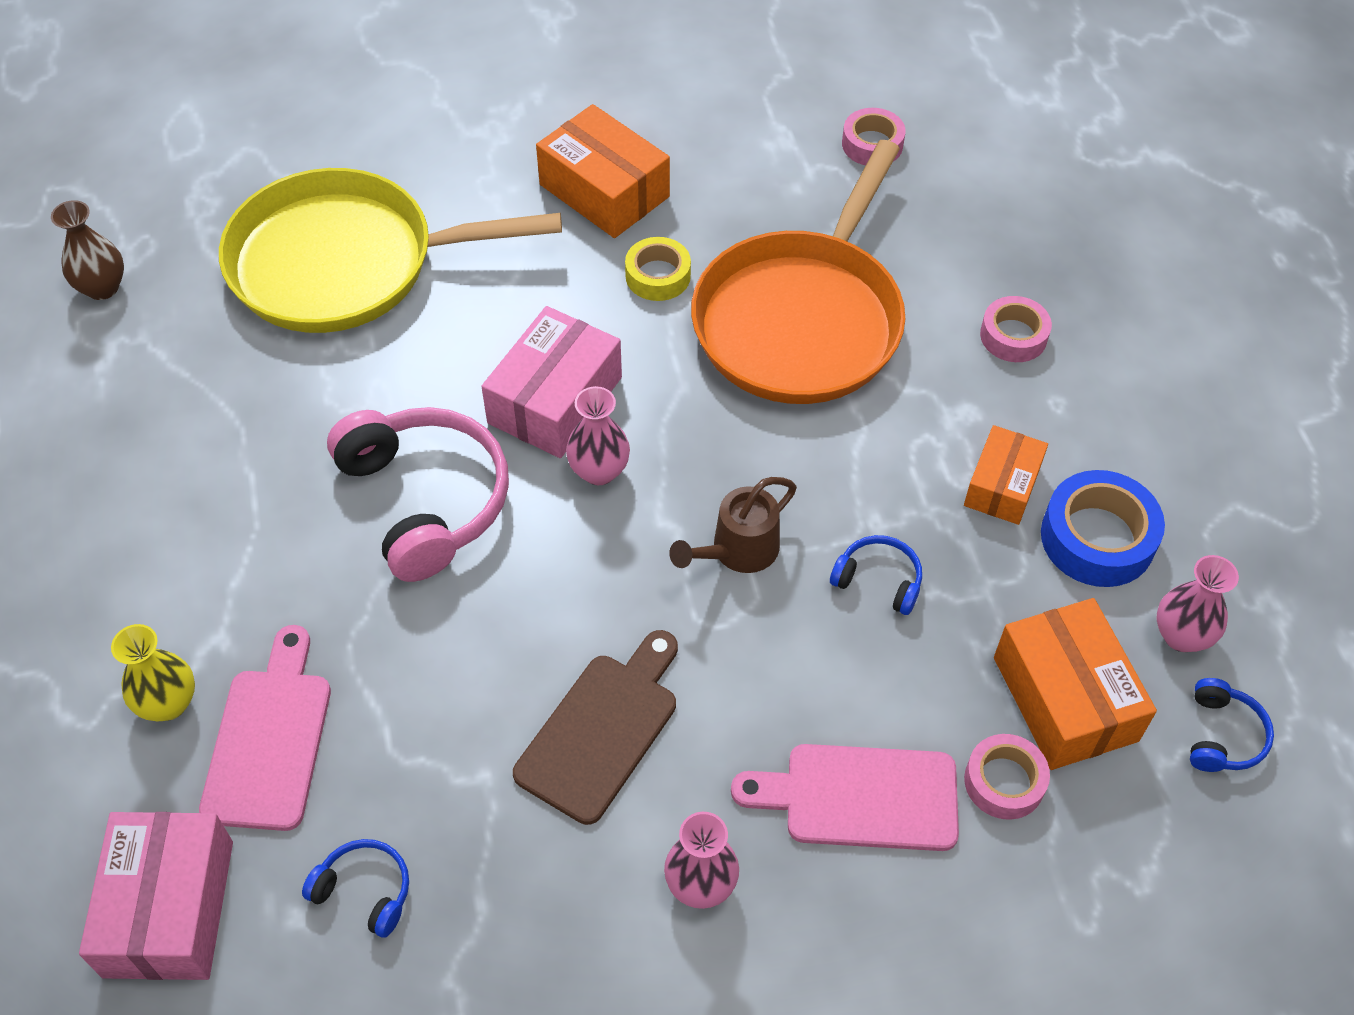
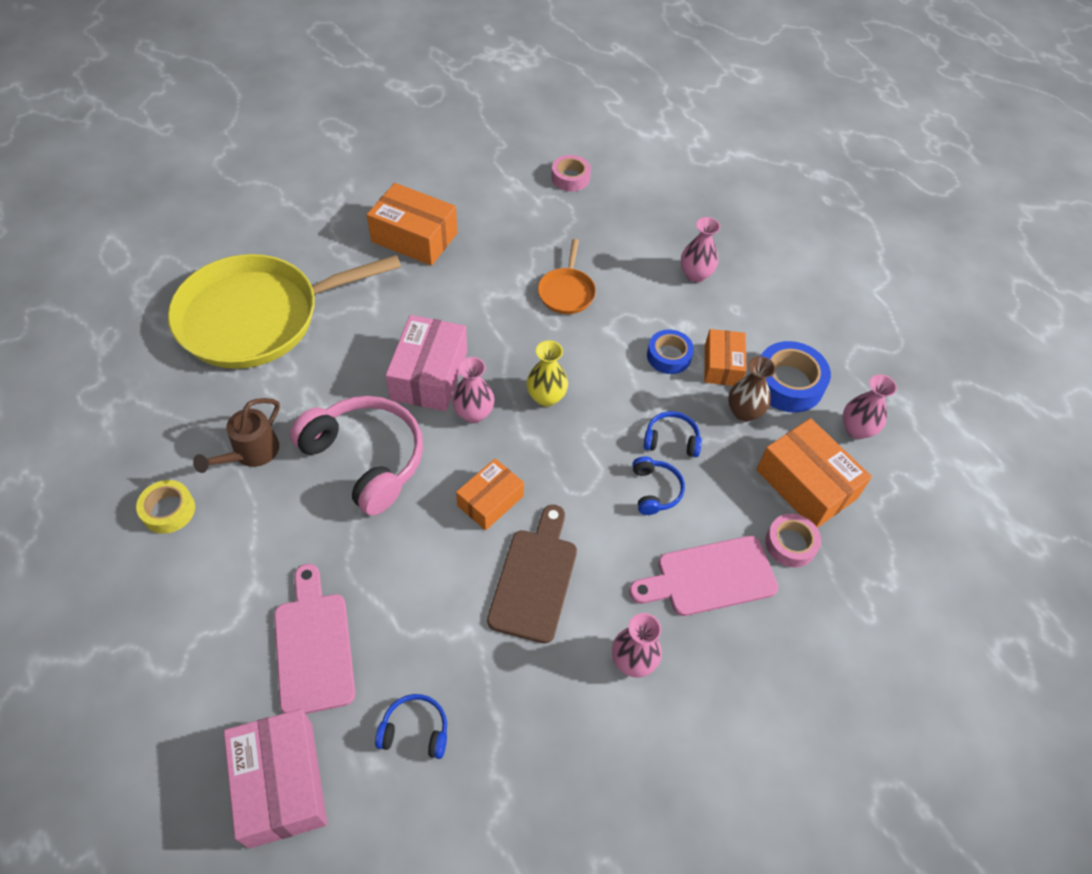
camera: 20 degrees left, 0 degrees up
(102, 287) = (89, 369): brown vase -> brown vase (744, 412)
(168, 703) = (232, 641): yellow vase -> yellow vase (546, 397)
(578, 603) = (490, 501): none -> orange box
(658, 276) = (467, 283): yellow tape -> yellow tape (168, 510)
(737, 551) = (579, 443): brown watering can -> brown watering can (251, 453)
(801, 320) = (566, 292): orange pan -> orange pan, size x0.43
(923, 453) = (669, 356): none -> blue tape
(1013, 336) = (695, 275): pink tape -> pink vase
(1222, 735) = (901, 482): blue headphones -> blue headphones (655, 490)

